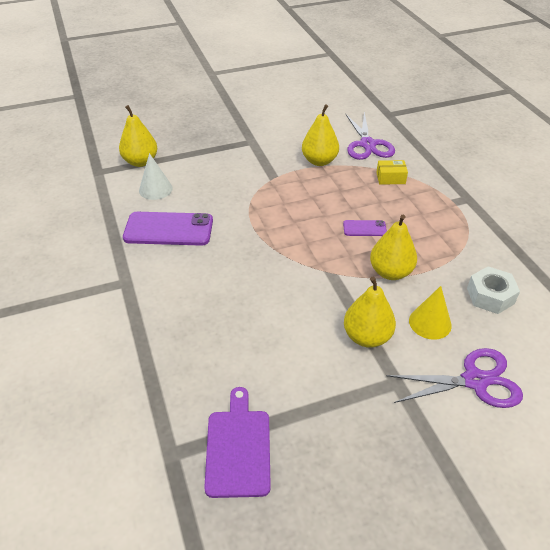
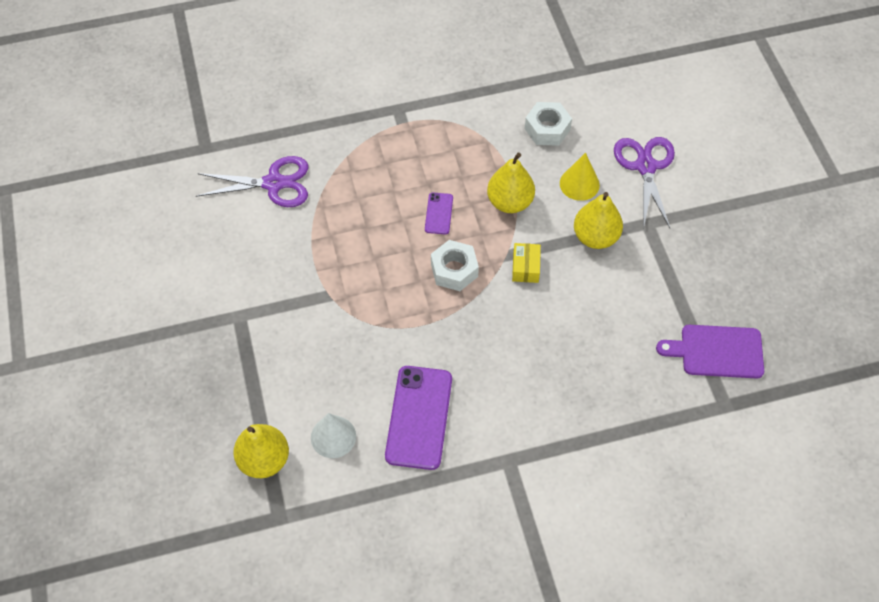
camera: 85 degrees left, 15 degrees up
(308, 241) = (454, 270): none -> white nut
(319, 161) = (301, 241): yellow pear -> none
(390, 178) = (349, 172): yellow box -> yellow box (525, 267)

